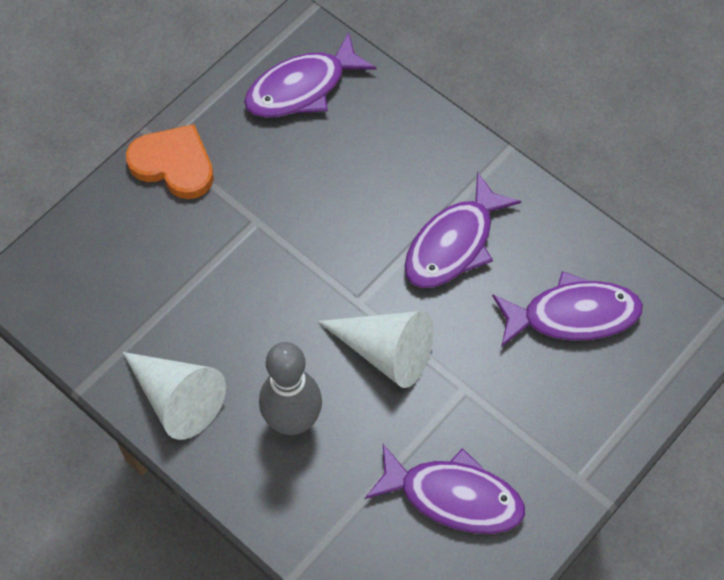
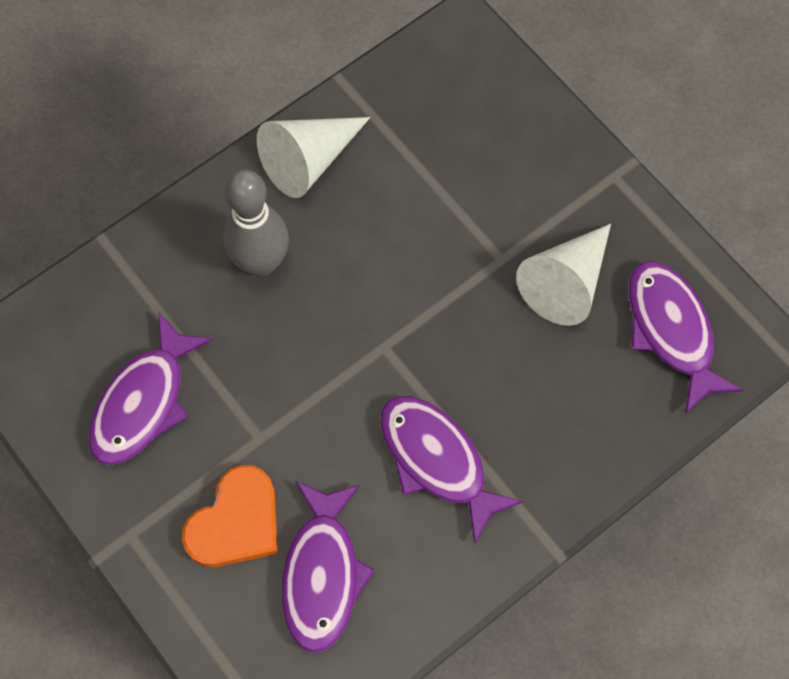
camera: 100 degrees right, 5 degrees up
(174, 164) = (585, 186): orange heart -> orange heart (236, 522)
(386, 352) = (318, 365): white cone -> white cone (566, 283)

